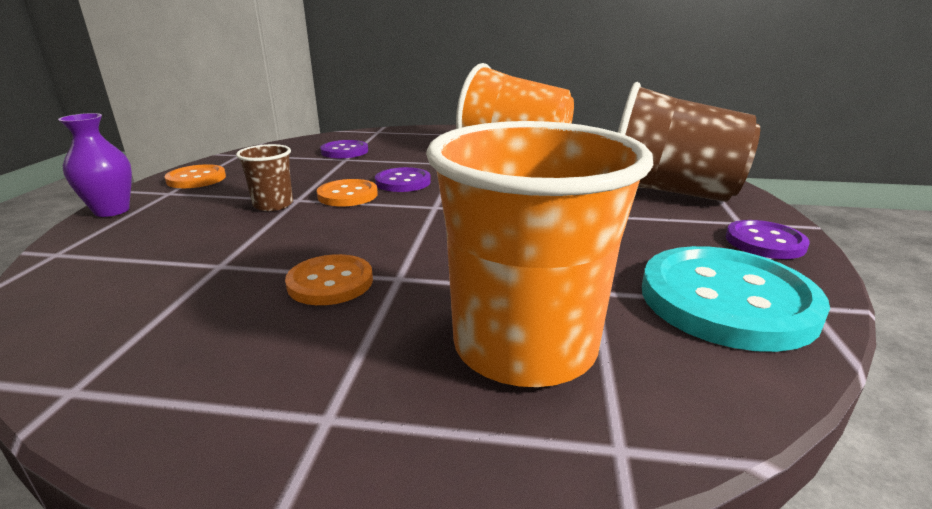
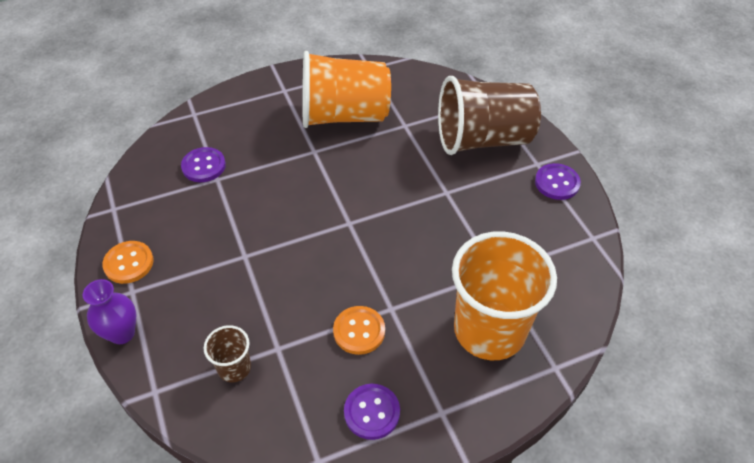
camera: 30 degrees left, 25 degrees up
(273, 205) = (236, 271): brown cup -> brown cup (234, 368)
(347, 195) = (276, 235): orange button -> none
(403, 182) = (299, 198): purple button -> purple button (372, 412)
(726, 300) = (557, 250): turquoise button -> none

